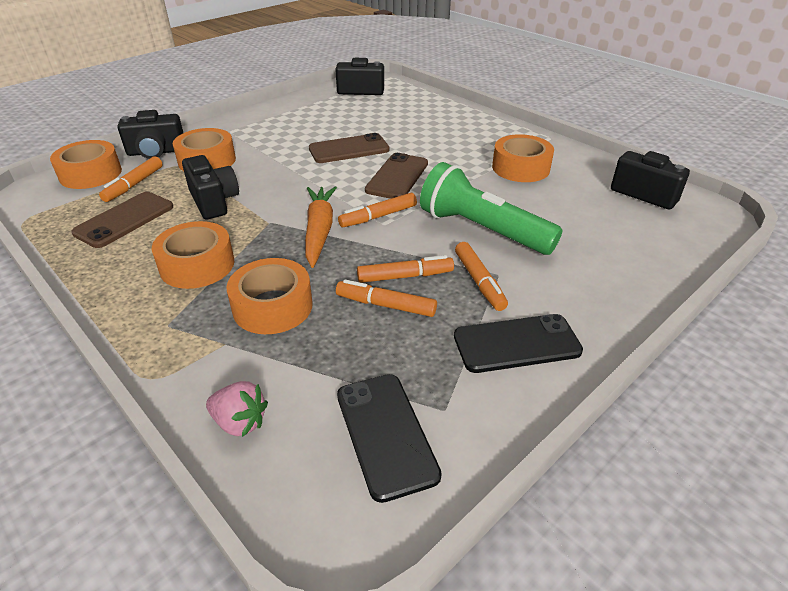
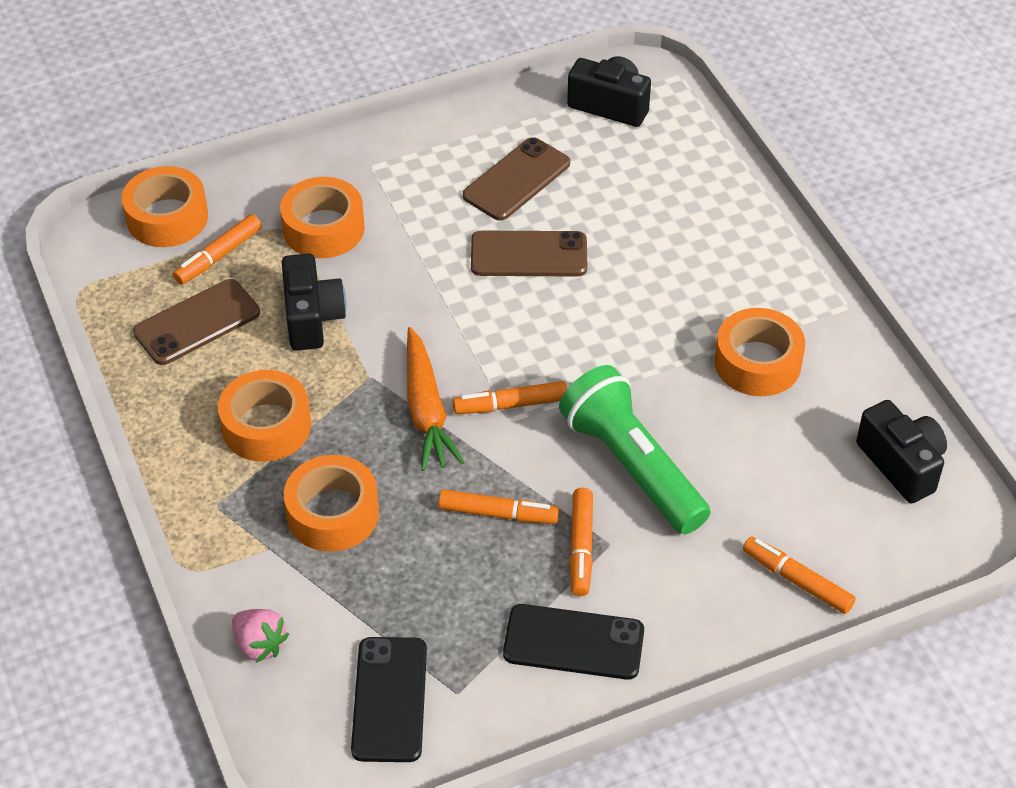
camera: 20 degrees right, 10 degrees up
(156, 152) = (259, 190): black camera -> none
(319, 231) = (426, 410): orange carrot -> orange carrot turned 150 degrees clockwise
(386, 305) = (457, 549): orange marker -> orange marker (797, 580)
(397, 177) = (571, 334): brown phone -> brown phone (516, 180)

